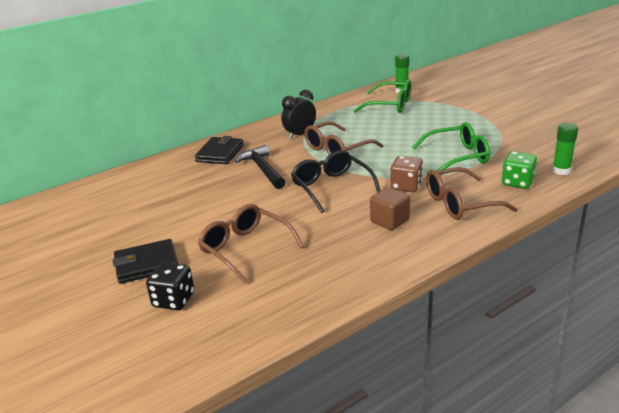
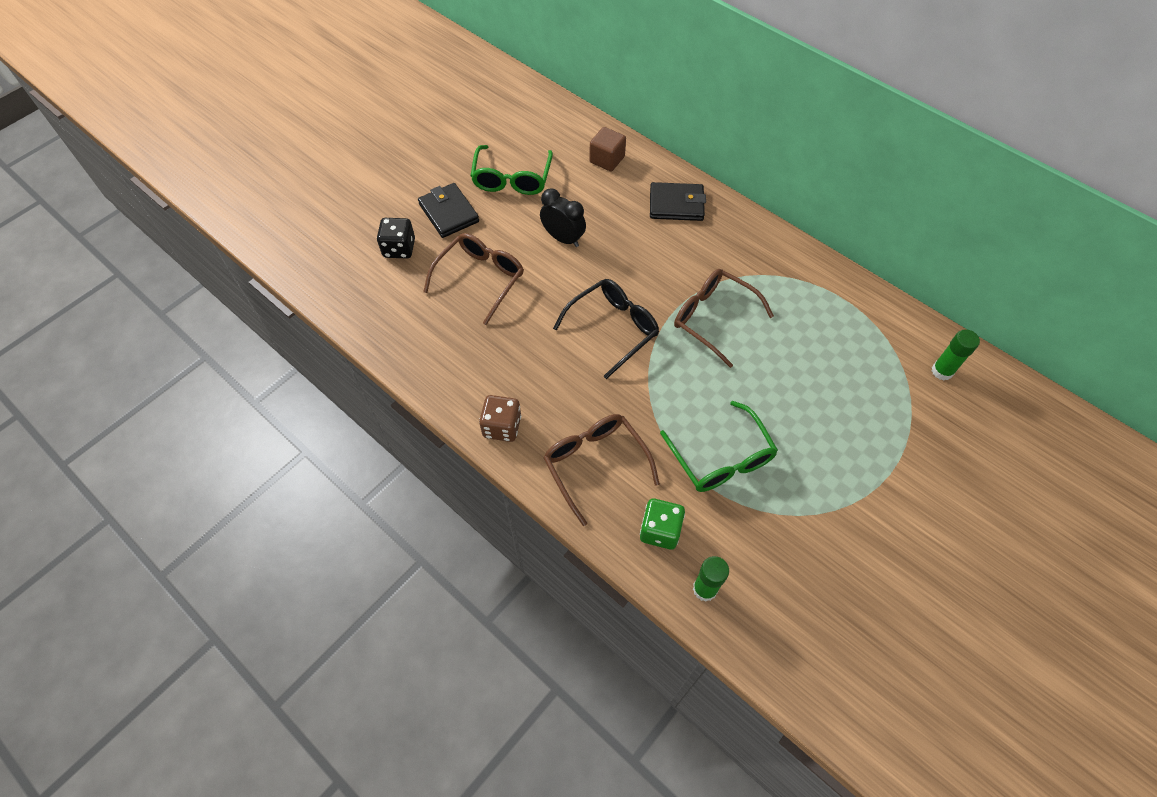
camera: 75 degrees right, 30 degrees up
(262, 169) = (644, 254): black hammer -> none
(300, 135) = (747, 271): black clock -> black clock (563, 238)
(389, 221) = (546, 395): brown cube -> brown cube (607, 159)
(390, 105) = (878, 362): green glasses -> green glasses (512, 179)
(406, 186) = (628, 404): brown dice -> brown dice (502, 426)

